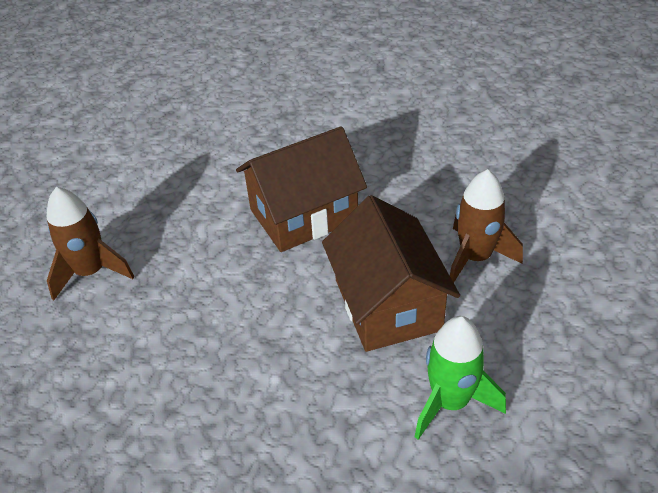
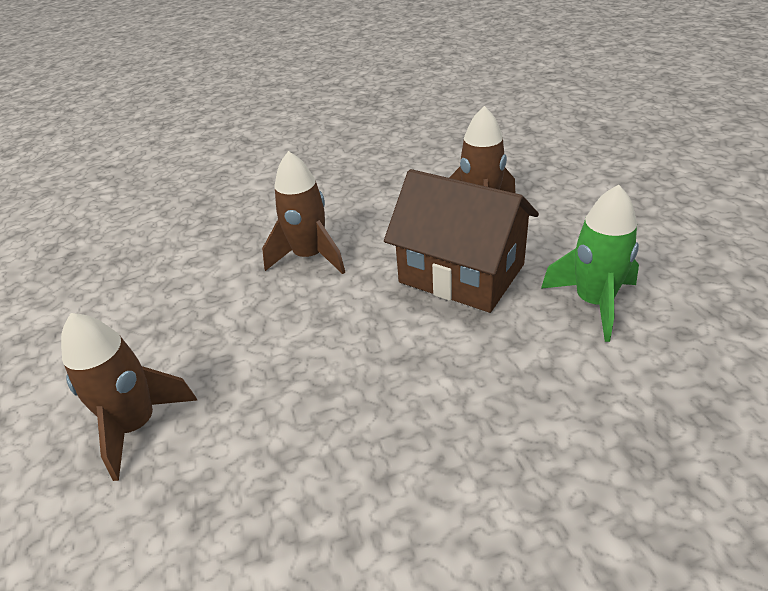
camera: 40 degrees left, 5 degrees down
(303, 215) = (310, 256): brown house -> brown rocket

